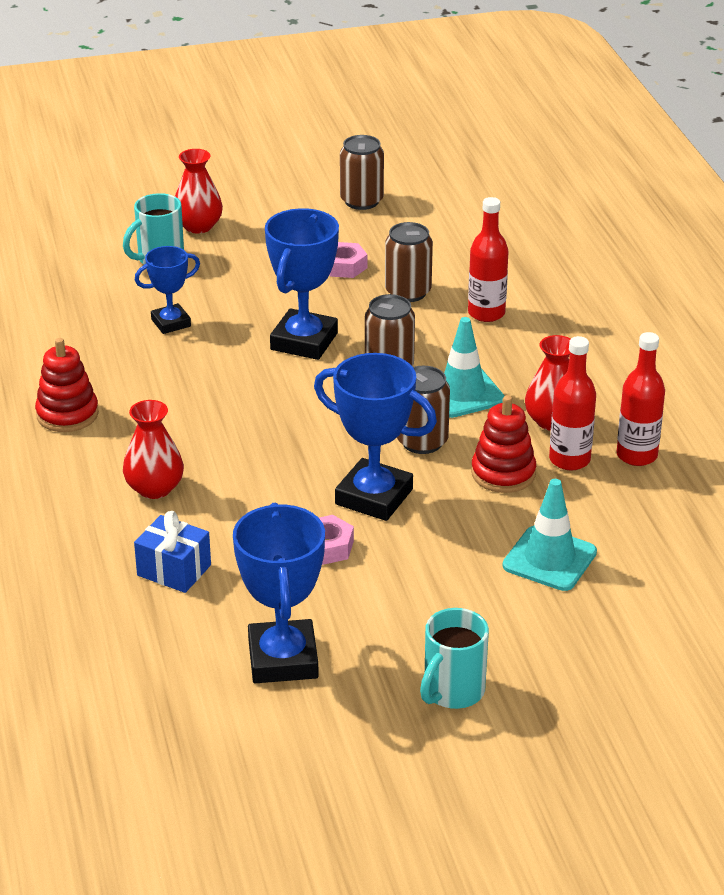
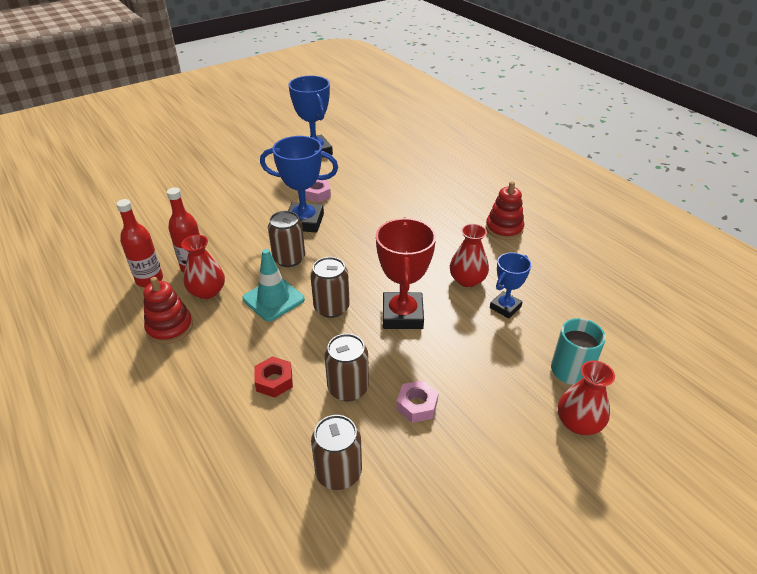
camera: 160 degrees right, 5 degrees up
(154, 488) = (421, 202): red vase -> red vase (467, 280)
(174, 570) = (383, 171): blue gift -> none
(304, 341) = (402, 315): blue trophy -> red trophy
(361, 201) = (455, 520): brown can -> brown can (338, 472)
(452, 692) = (238, 155): turquoise mug -> none
(486, 313) = (274, 381): red bottle -> red nut
(503, 473) = (234, 250): red stacking toy -> red stacking toy (170, 328)
(549, 559) = (201, 211): turquoise traffic cone -> none

